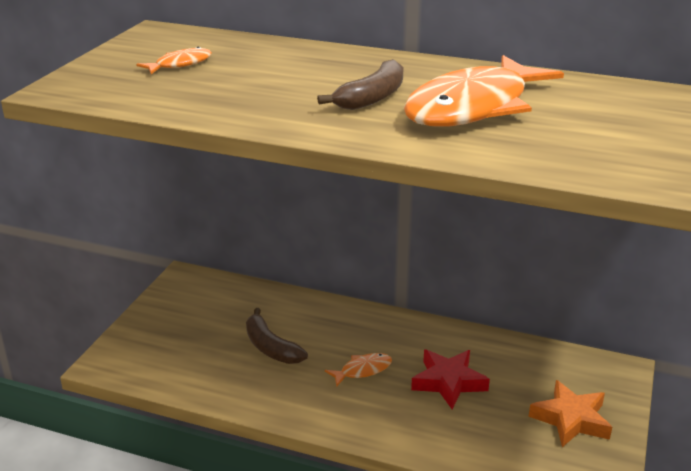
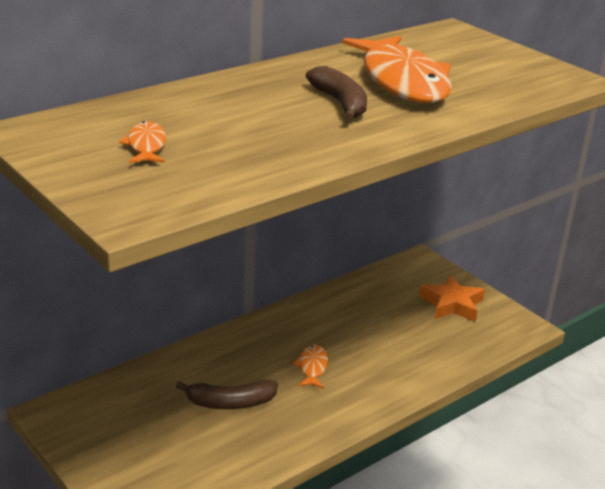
camera: 60 degrees left, 0 degrees up
(448, 382) = (366, 334): red star -> none

